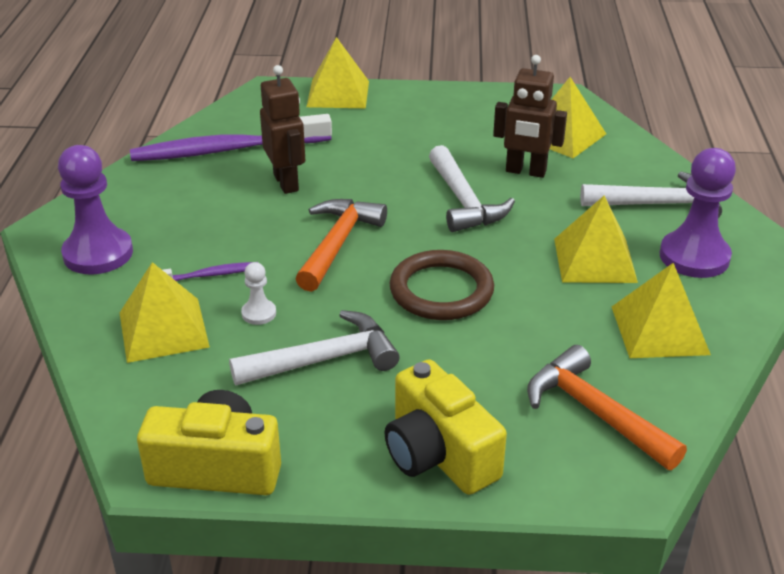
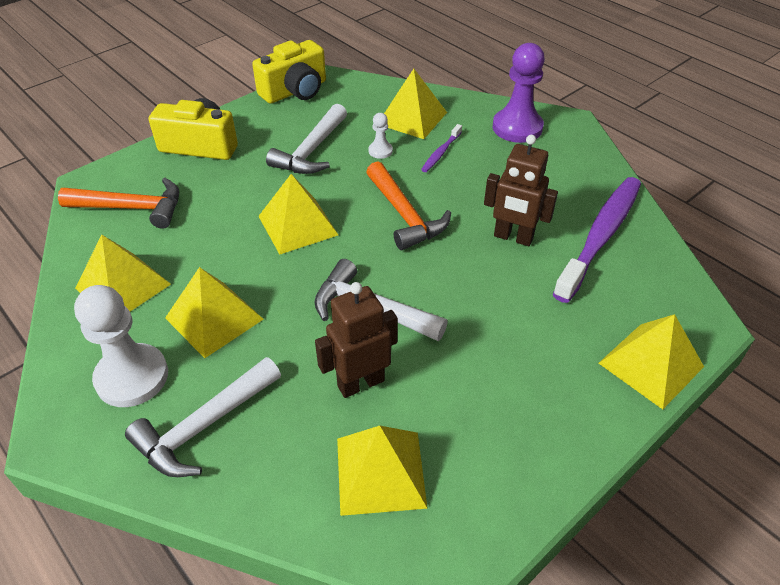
camera: 135 degrees right, 10 degrees up
(441, 290) = (297, 225): brown ring -> yellow pyramid
(694, 257) = (132, 377): purple pawn -> white pawn

